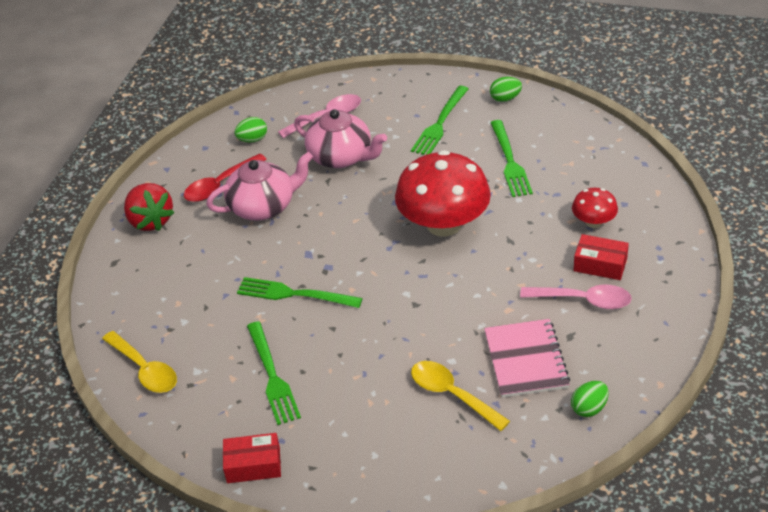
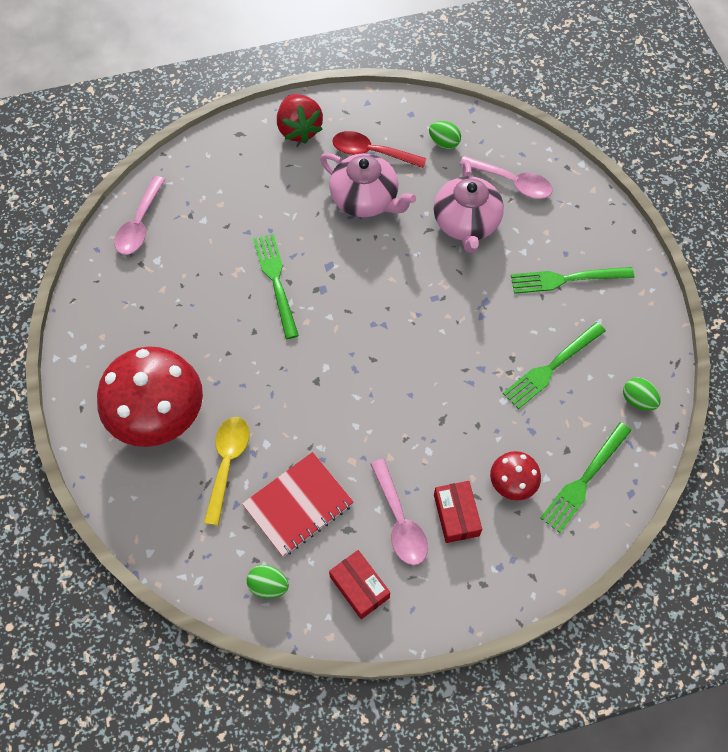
camera: 55 degrees right, 20 degrees up
(145, 369) = (140, 224): yellow spoon -> pink spoon
(150, 221) = (299, 130): red strawberry -> red strawberry turned 45 degrees counterclockwise
(253, 465) = (83, 354): red box -> red box (359, 587)
(272, 376) = (178, 317): green fork -> green fork (584, 480)
(443, 224) = (429, 353): red mushroom -> red mushroom (158, 414)
(505, 99) = (643, 318): green egg -> green egg (637, 400)
(526, 360) = (298, 505): pink notebook -> red notebook

